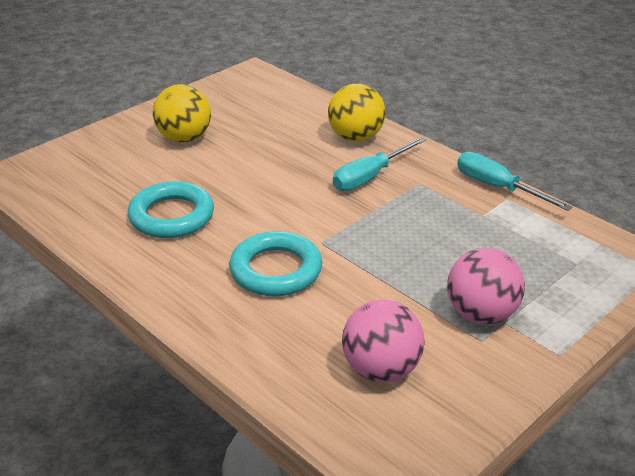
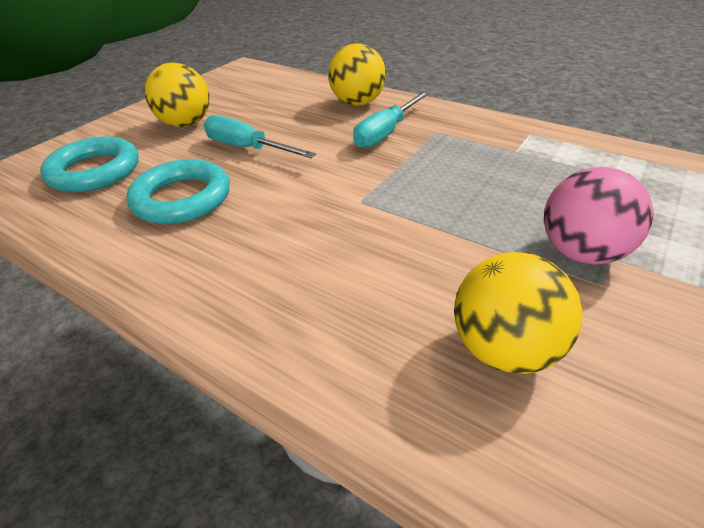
camera: 10 degrees left, 5 degrees up
(276, 270) = (319, 240): turquoise ring -> turquoise ring (95, 171)
(381, 369) = (504, 349): pink ball -> yellow ball
(497, 187) = (514, 126): turquoise screwdriver -> turquoise screwdriver (247, 148)

